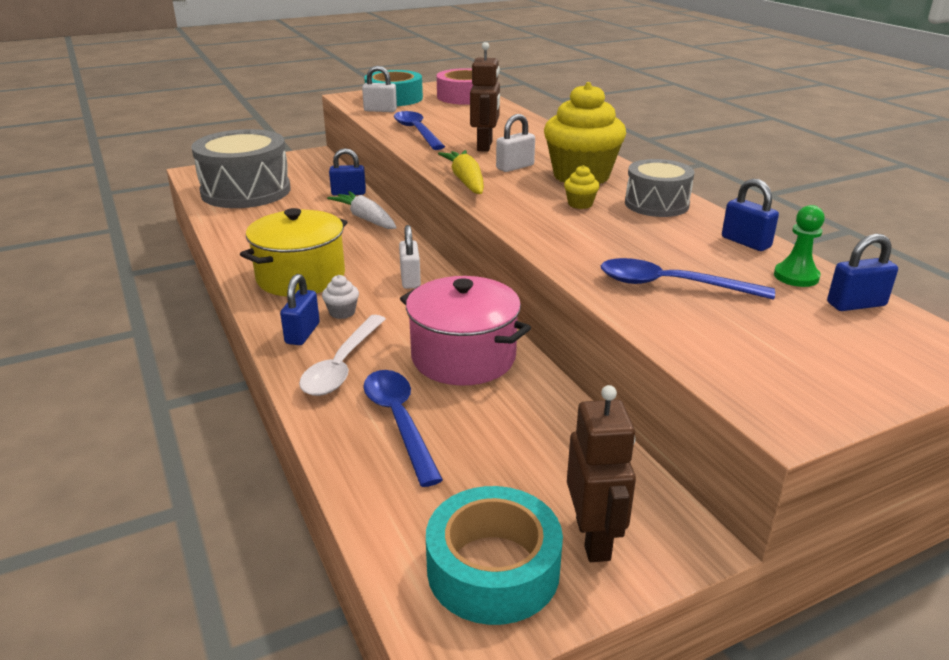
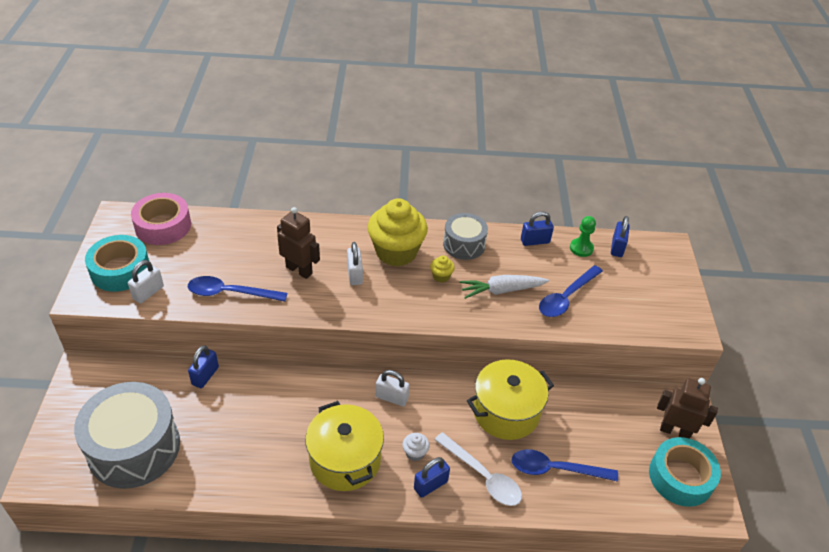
camera: 65 degrees left, 15 degrees up
(302, 333) = (430, 485): blue padlock -> blue padlock turned 75 degrees counterclockwise
(365, 219) = (269, 384): white carrot -> white carrot (501, 290)
(463, 357) = (506, 412): pink pot -> yellow pot
(466, 181) = (361, 311): yellow carrot -> none

